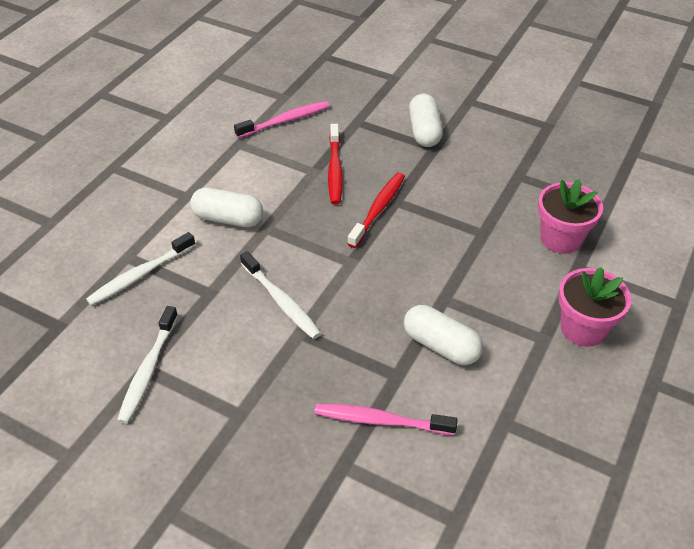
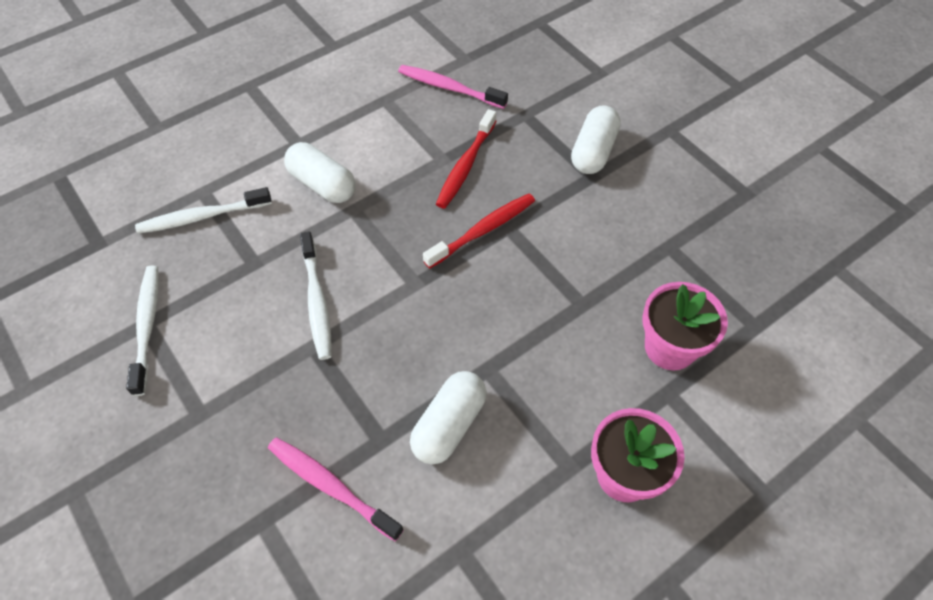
camera: 25 degrees right, 10 degrees up
(148, 370) = (147, 326): white toothbrush -> white toothbrush turned 135 degrees clockwise
(285, 121) = (449, 88): pink toothbrush -> pink toothbrush turned 150 degrees counterclockwise
(441, 345) = (449, 425): white capsule -> white capsule turned 60 degrees clockwise

